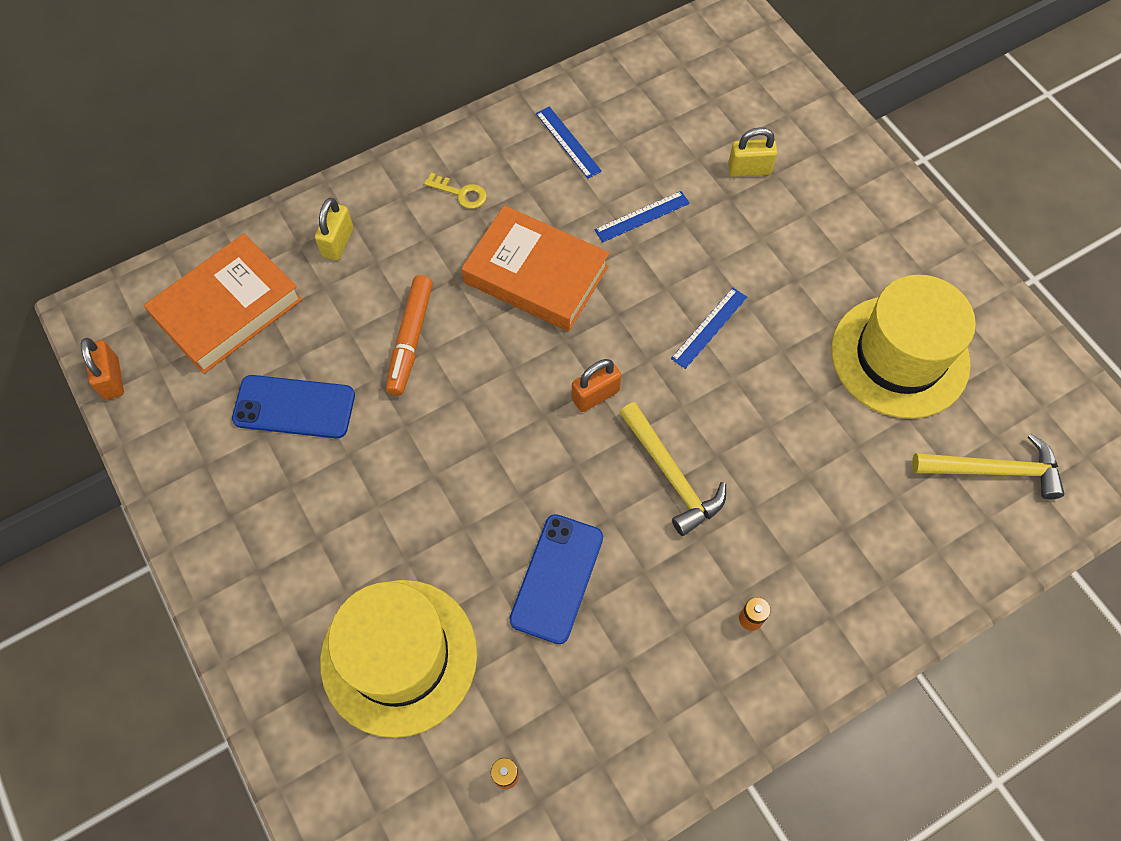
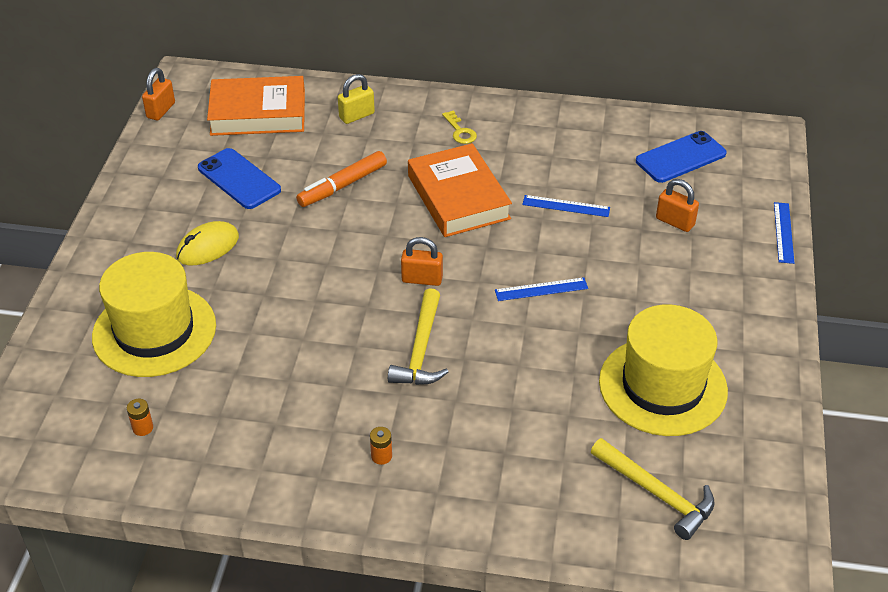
camera: 40 degrees right, 20 degrees down
(348, 514) = (207, 247): none -> yellow mouse
(557, 578) = (287, 354): blue phone -> blue phone (681, 157)
(568, 142) = (562, 141): blue ruler -> blue ruler (783, 232)
(749, 169) = (675, 222): yellow padlock -> orange padlock

